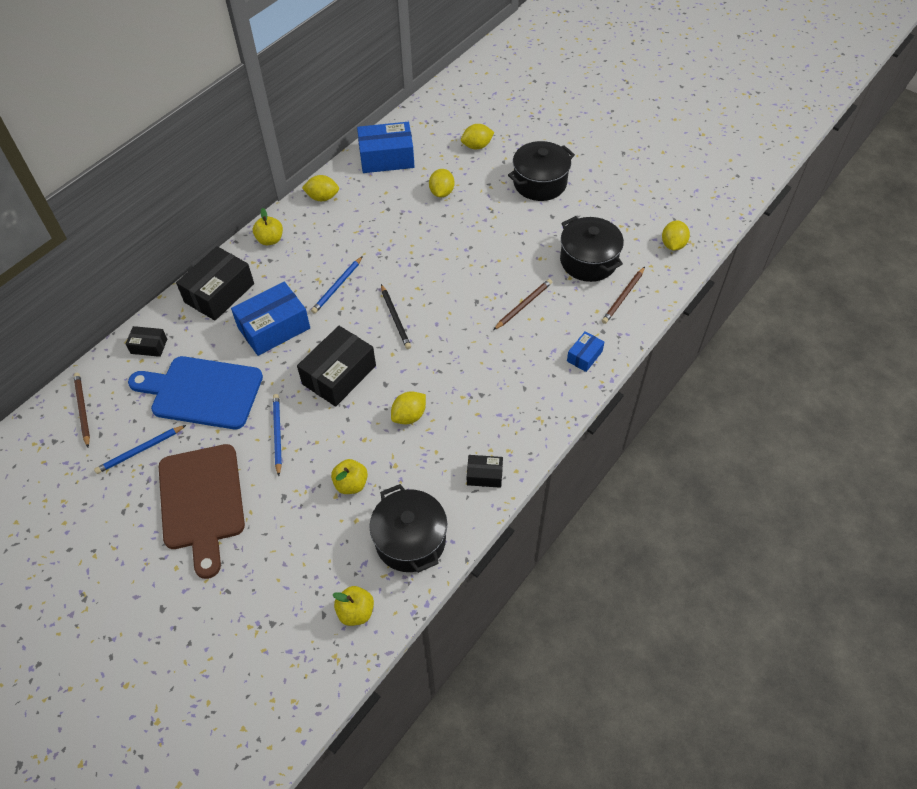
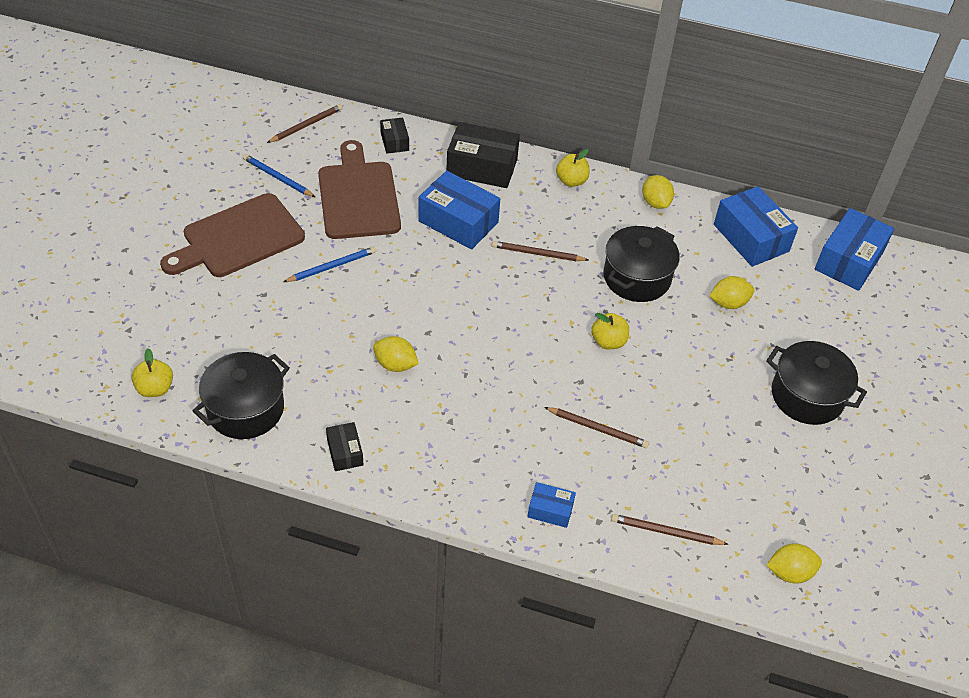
camera: 65 degrees right, 5 degrees down
(202, 392) = (358, 196): blue cutting board -> brown cutting board
(337, 286) = (537, 254): blue pencil -> brown pencil
(339, 375) = (422, 291): black box -> none
(351, 484) = (295, 341): yellow apple -> yellow apple (608, 342)
(395, 318) = (519, 315): black pencil -> none
(434, 116) = (849, 261): none -> blue box
(477, 146) = (828, 316): yellow lemon -> none
(588, 261) = (705, 480): black pot -> black pot (637, 277)

